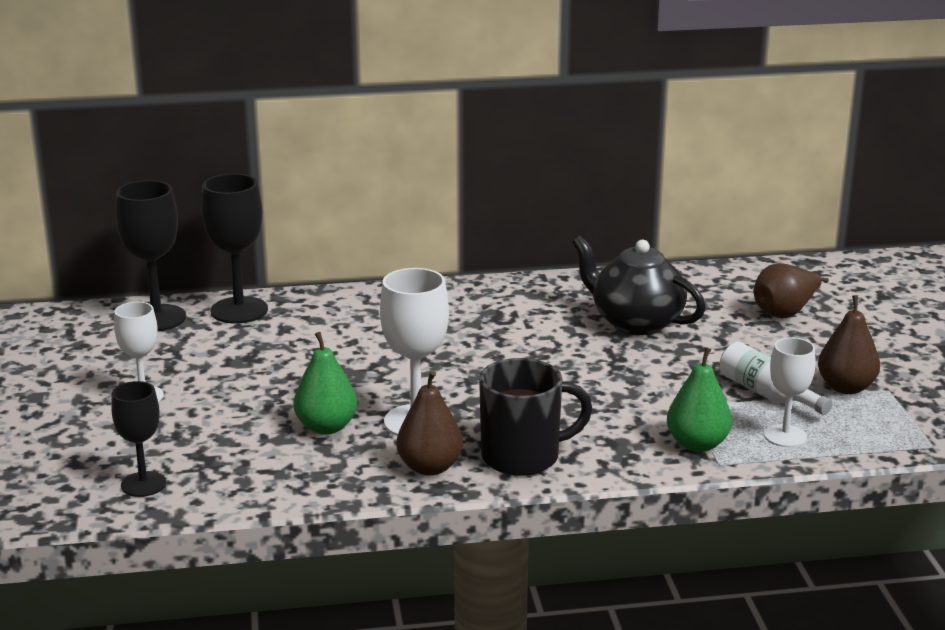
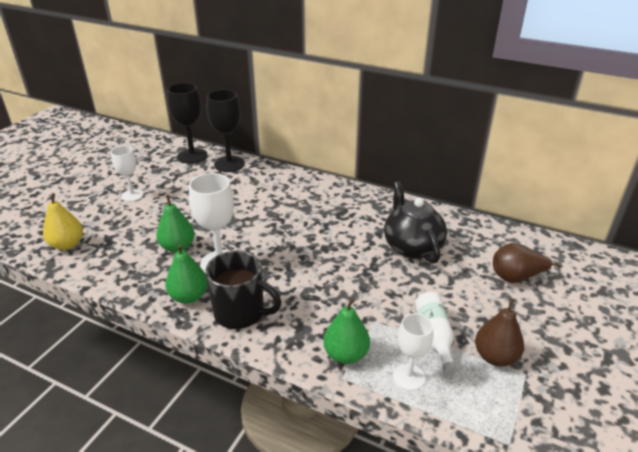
camera: 35 degrees right, 10 degrees up
(143, 484) = (67, 244): black goblet -> yellow pear
(429, 467) = (189, 296): brown pear -> green pear

